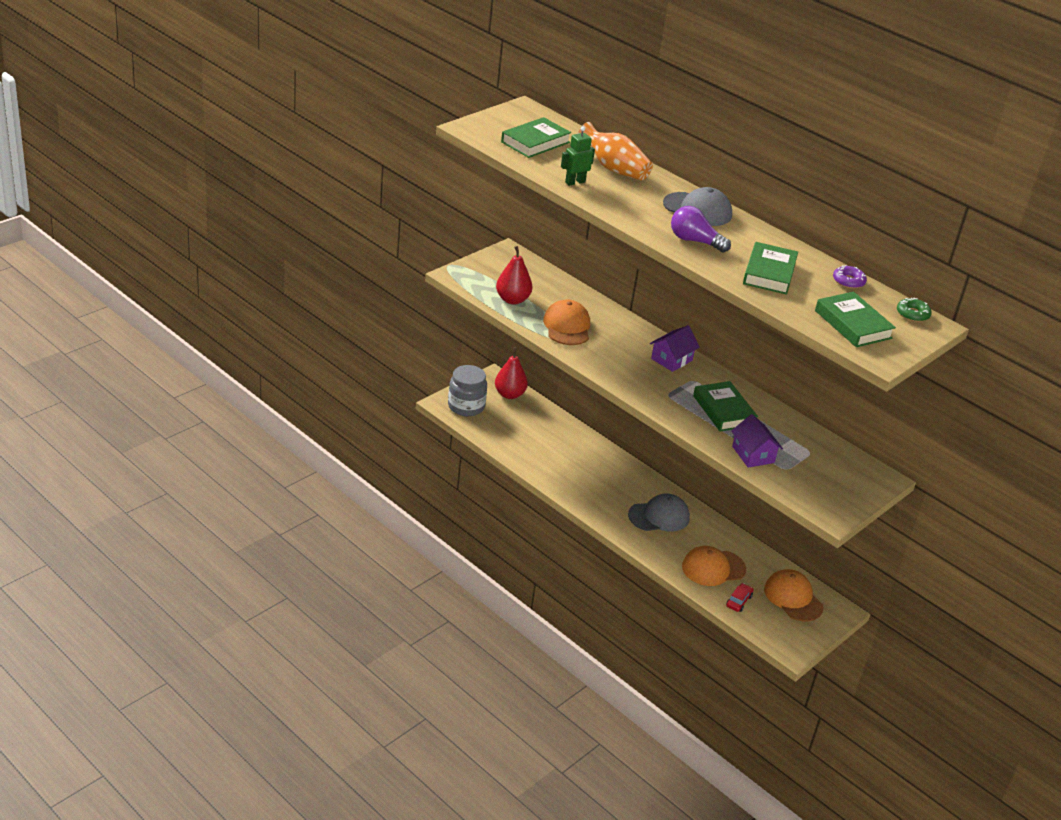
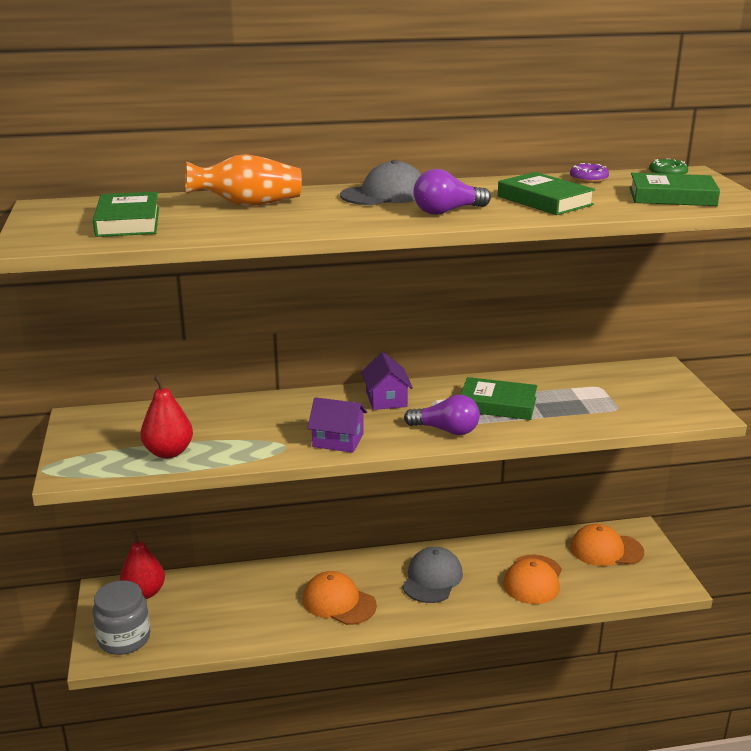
camera: 50 degrees left, 10 degrees down
(567, 326) = (261, 437): orange cap -> orange cap (338, 602)
(575, 182) = (248, 227): green robot -> none
(661, 398) = (446, 430): none -> purple light bulb
(739, 601) = (591, 586): red car -> none
(753, 454) = (582, 417): purple house -> purple house (338, 440)

